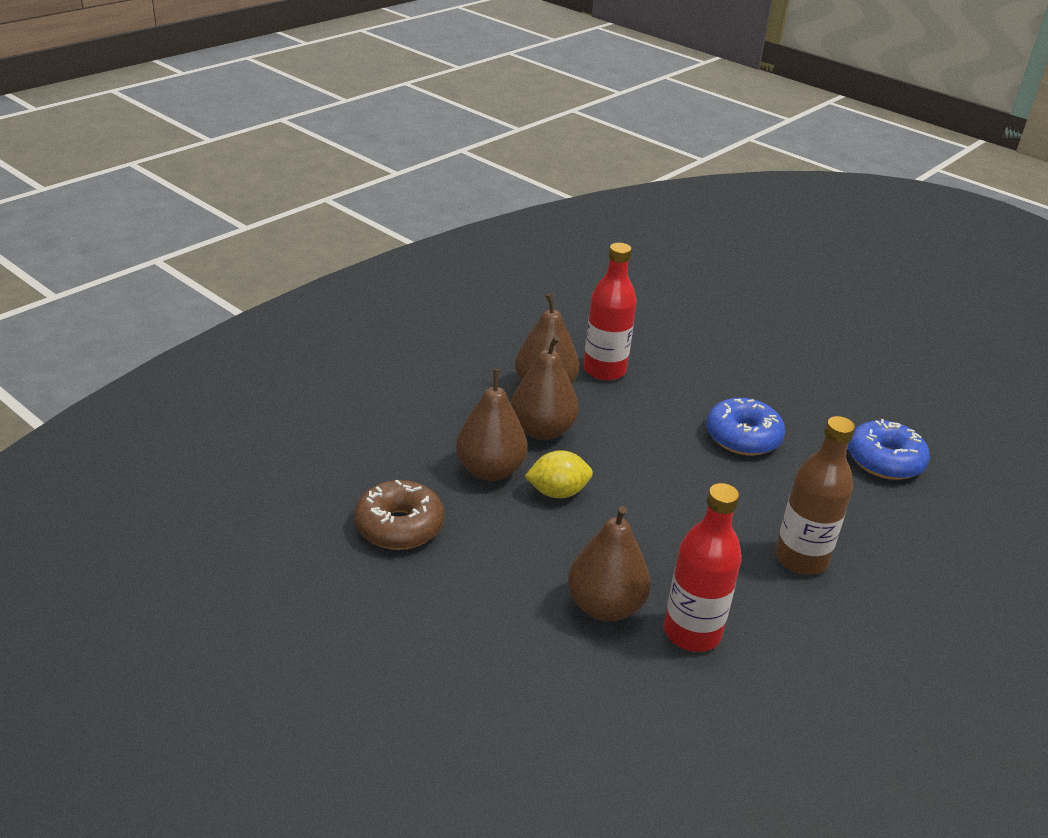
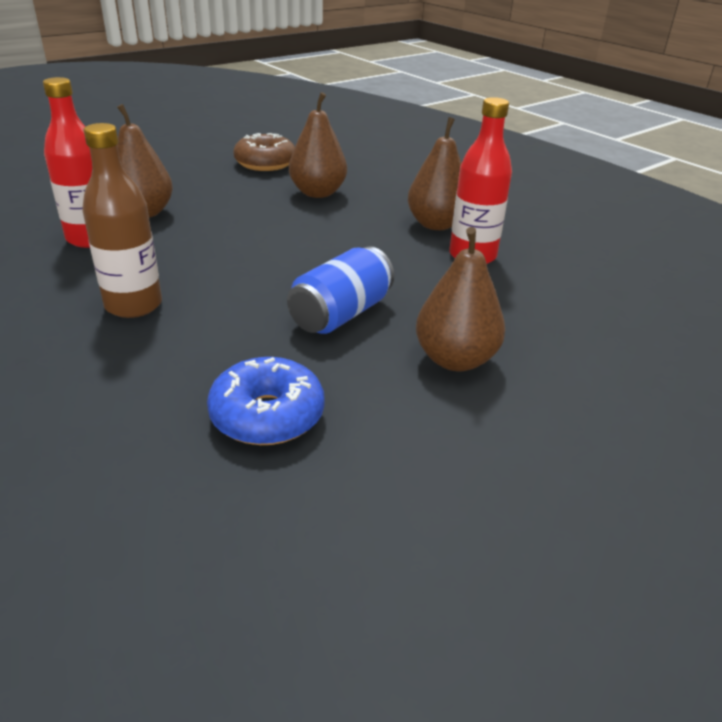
camera: 100 degrees right, 0 degrees up
(542, 431) = (368, 216): brown pear -> brown pear (455, 359)
(557, 492) = (281, 212): yellow lemon -> none
(742, 437) = (341, 314): blue donut -> blue can

